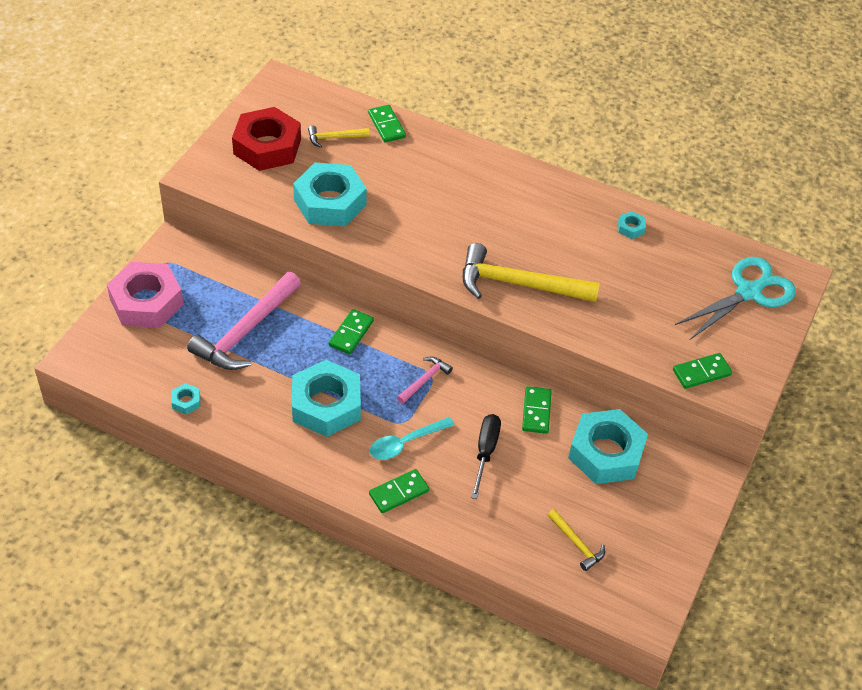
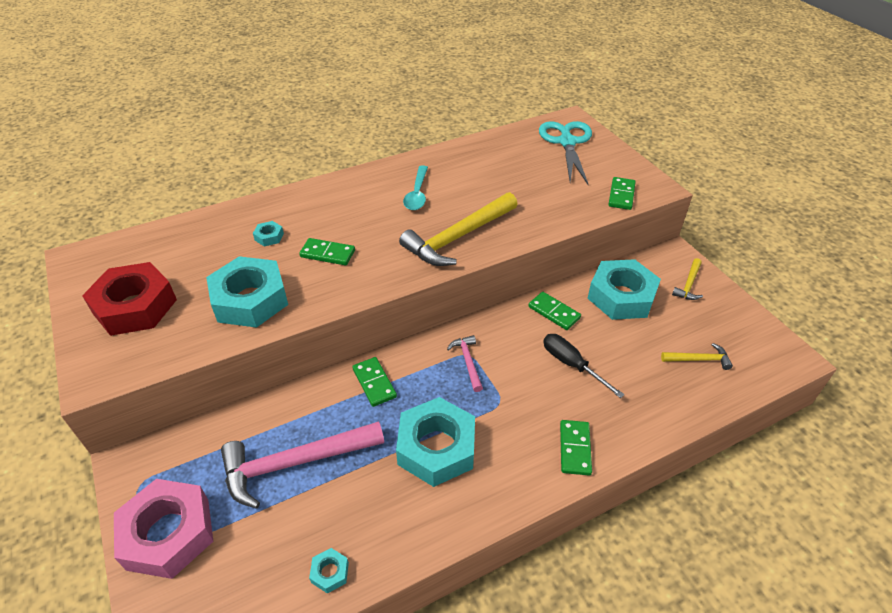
camera: 50 degrees left, 5 degrees down
(246, 331) = (295, 463): pink hammer -> pink hammer turned 90 degrees clockwise
(334, 138) = (186, 258): yellow hammer -> yellow hammer (689, 284)
(386, 125) = (215, 222): green domino -> green domino (327, 254)
(405, 443) = (524, 412): turquoise spoon -> turquoise spoon (417, 194)
(631, 228) = (461, 160): turquoise nut -> turquoise nut (269, 237)

